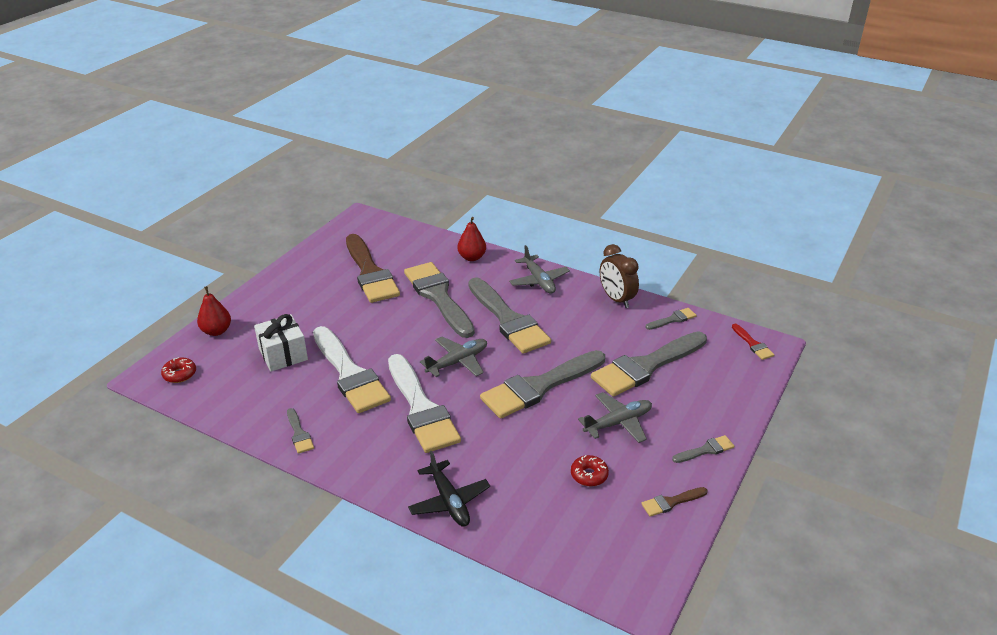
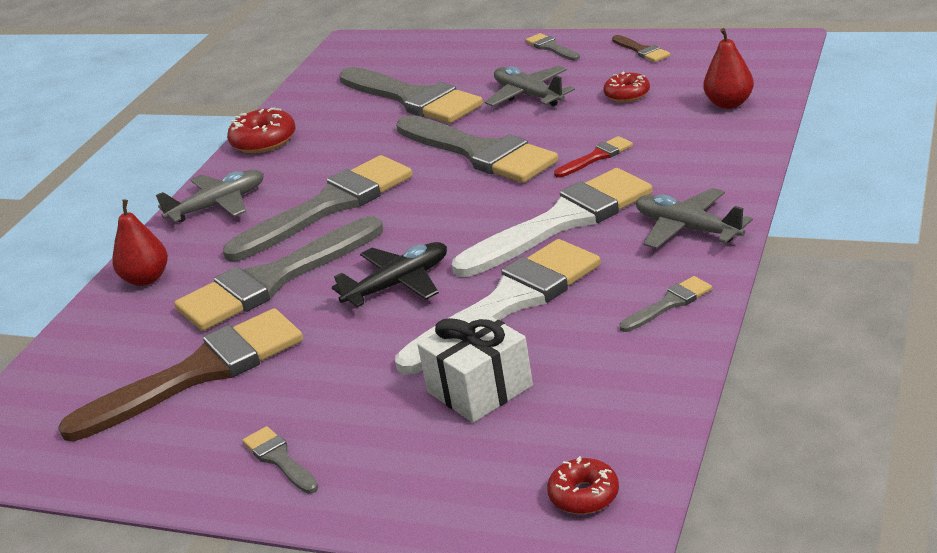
camera: 95 degrees left, 5 degrees down
(216, 331) = (430, 503): red pear -> red pear (729, 104)
(449, 501) = (724, 159): black plane -> black plane (398, 284)
(458, 362) = (445, 221): grey plane -> grey plane (687, 229)
(616, 299) = (264, 141): brown clock -> red donut
(673, 319) = (307, 99): grey brush -> grey brush (279, 459)
(753, 344) = (350, 51): red brush -> red brush (597, 157)

